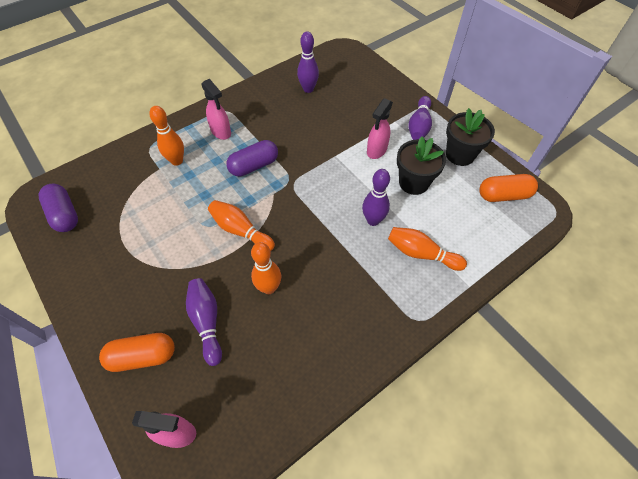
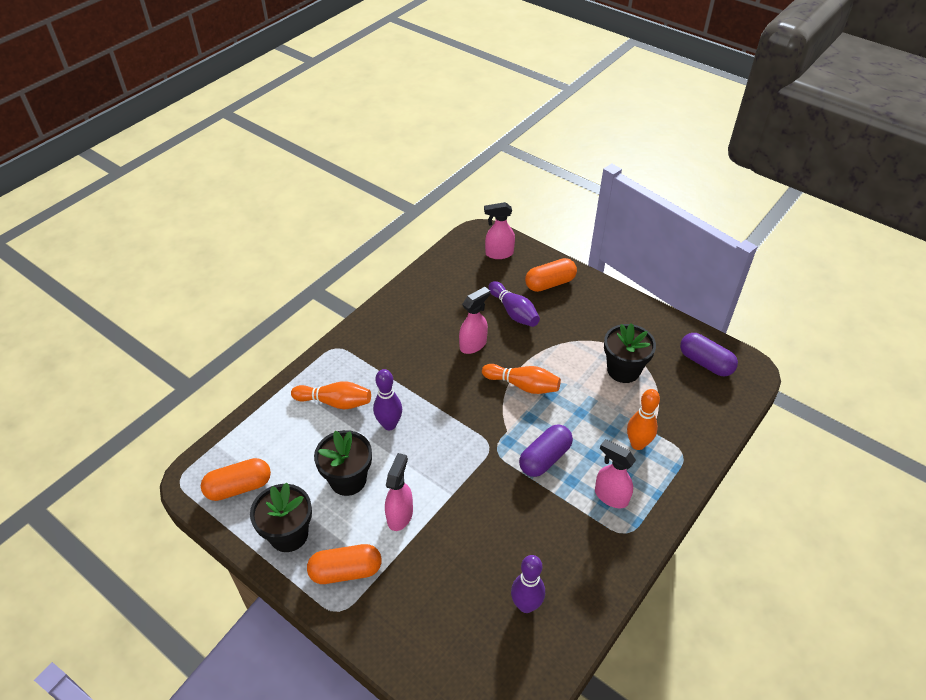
camera: 165 degrees right, 10 degrees down
(141, 224) = (623, 370): none -> black flower pot
(269, 288) = (473, 345): orange bowling pin -> pink spray bottle
(419, 126) = (346, 571): purple bowling pin -> orange capsule

